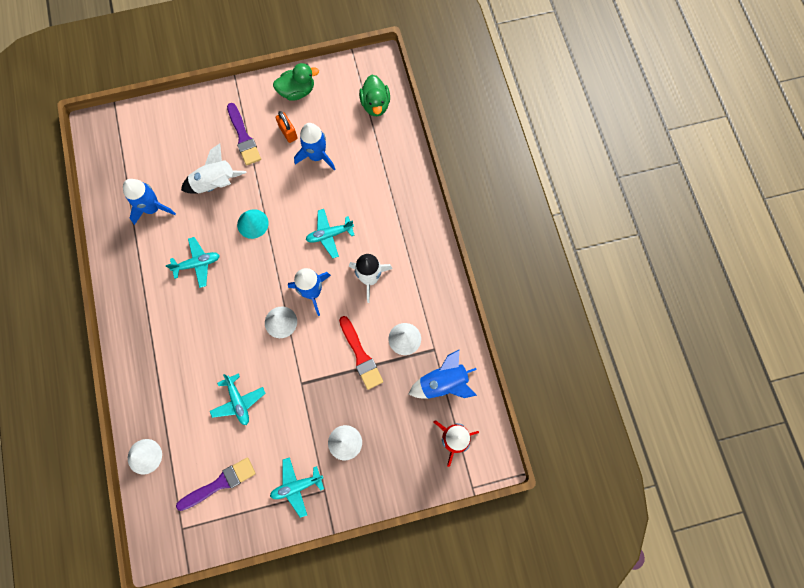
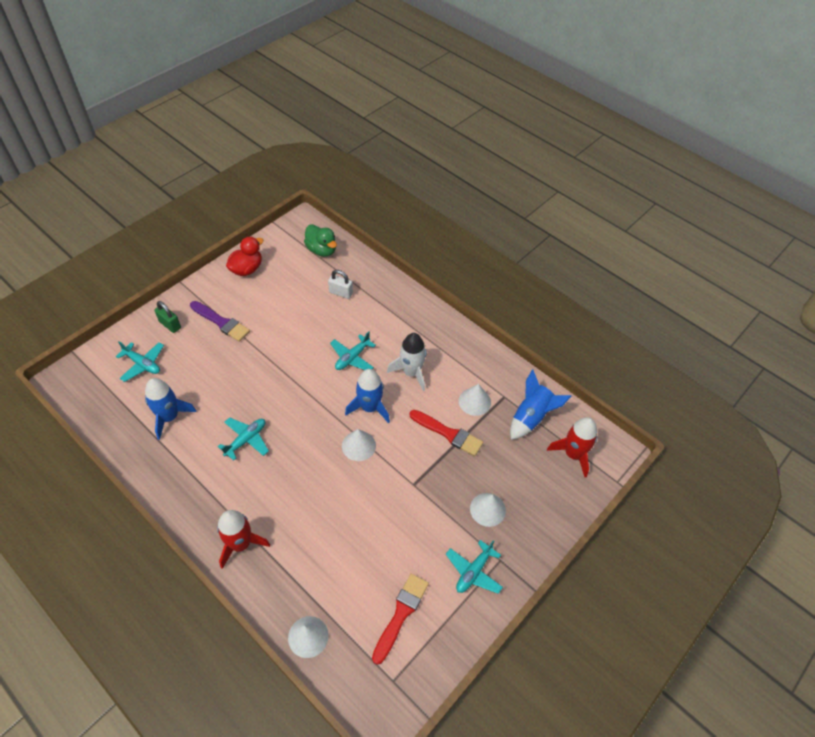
camera: 35 degrees left, 20 degrees down
(141, 352) = (240, 544): none -> red rocket
(201, 117) = (170, 325): none -> green padlock
(215, 184) = (219, 369): white rocket -> none
(219, 483) = (401, 614): purple brush -> red brush
(238, 401) = (367, 532): turquoise plane -> turquoise plane (143, 364)
(252, 223) = (276, 383): turquoise cone -> none
(288, 132) = (260, 301): orange padlock -> none
(297, 91) = (247, 269): green duck -> red duck
(317, 156) = (298, 306): blue rocket -> none
(362, 161) = (341, 293): none -> white padlock

